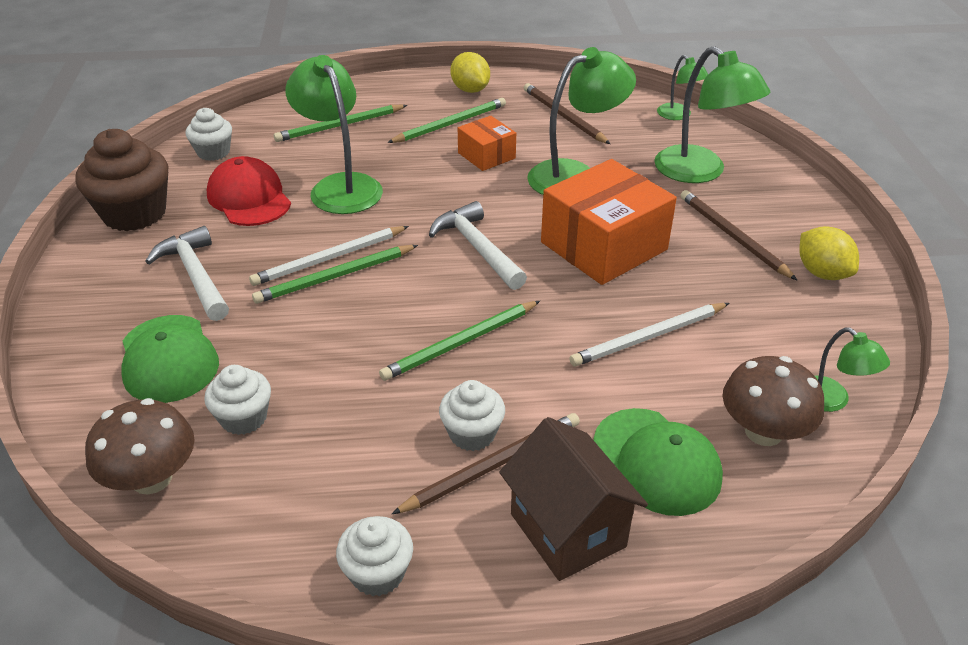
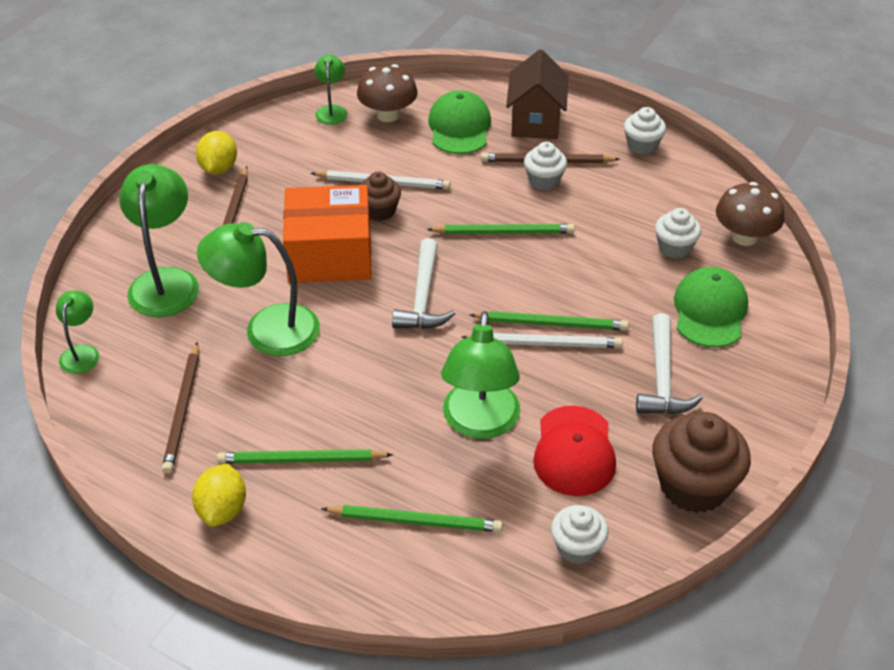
camera: 145 degrees left, 5 degrees up
(486, 155) = (313, 394): orange box -> none
(612, 305) = (379, 211): none -> brown cupcake

